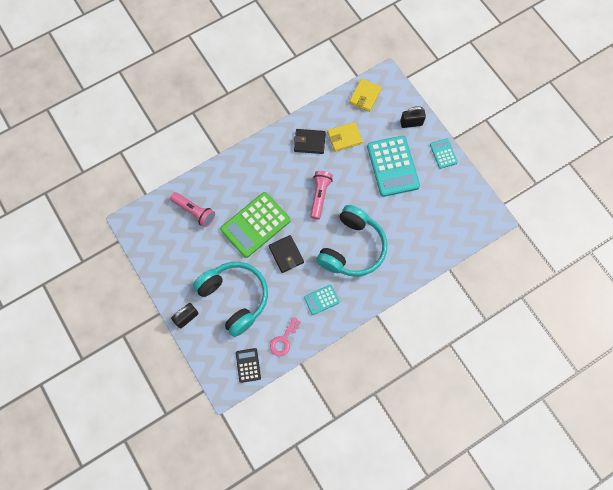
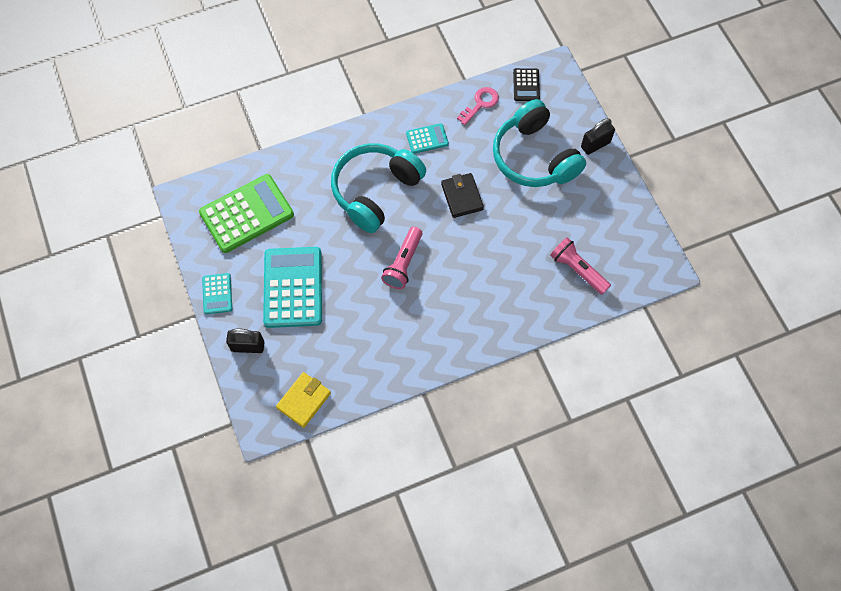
camera: 170 degrees left, 5 degrees down
(255, 225) = (496, 239): green calculator -> green calculator (247, 214)
(309, 142) = (402, 342): black wallet -> none
(344, 138) = (350, 340): yellow wallet -> none

